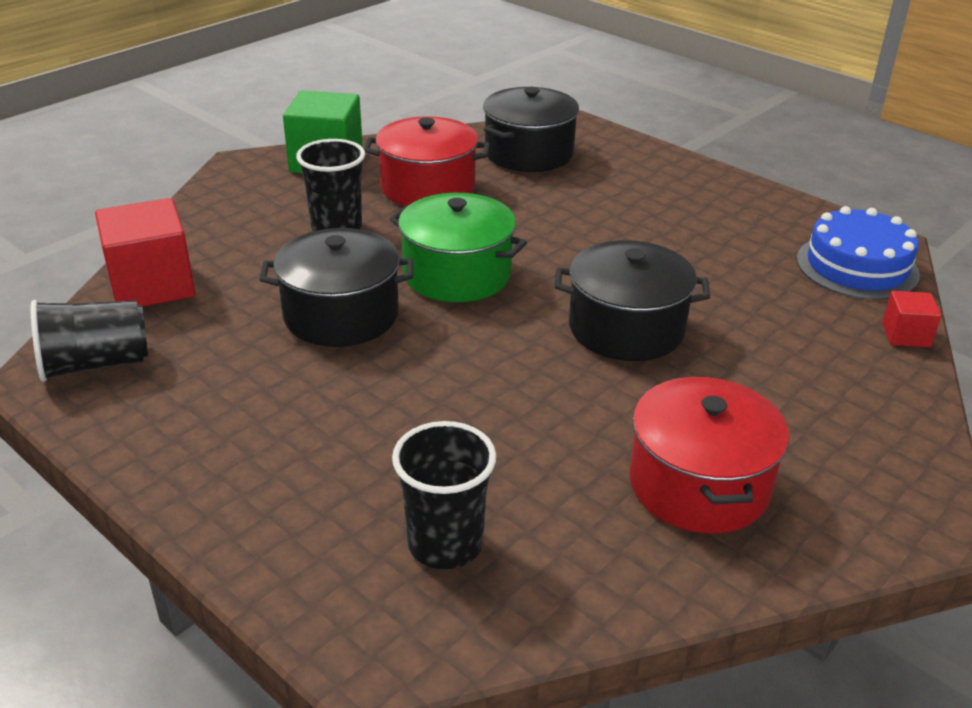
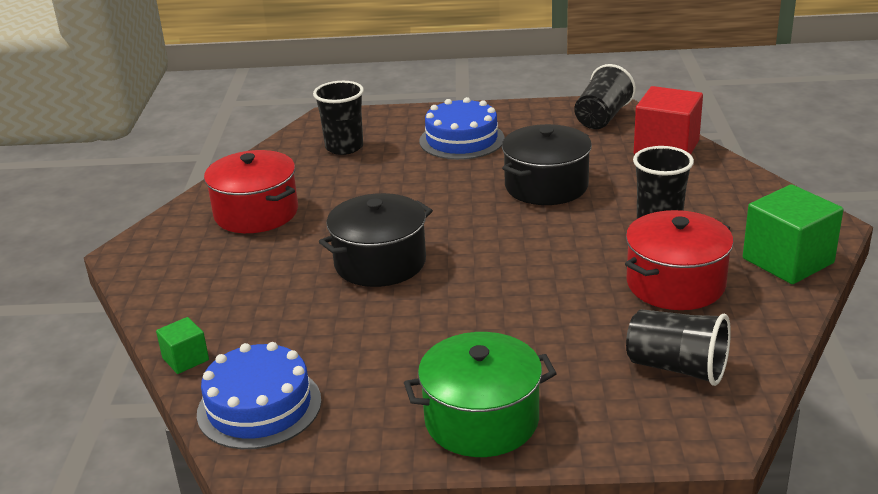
camera: 140 degrees right, 5 degrees down
(290, 443) = (462, 140): none -> blue cake
(457, 274) = (530, 238): green pot -> green pot (481, 420)
(529, 153) = (677, 368): black pot -> black cup
(905, 335) = (185, 359): red cube -> green cube

